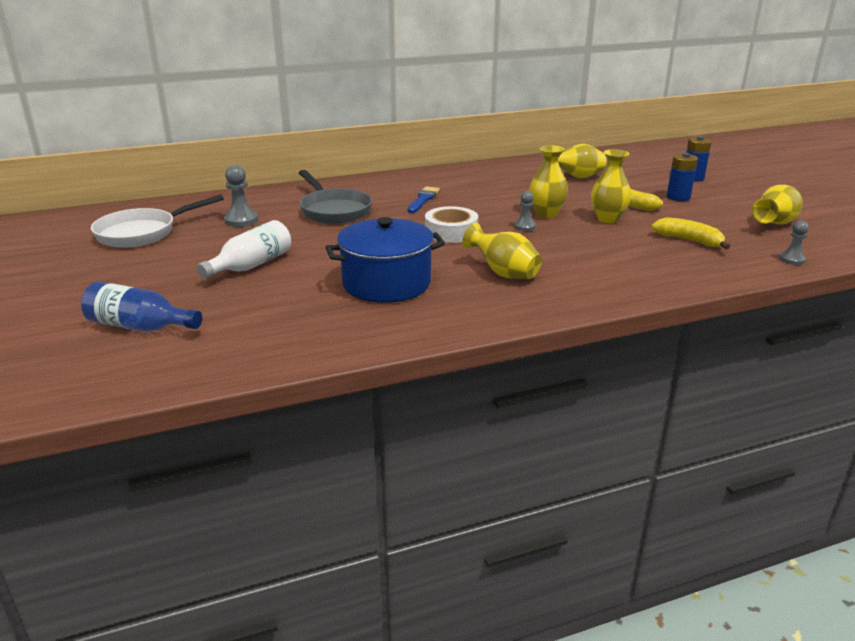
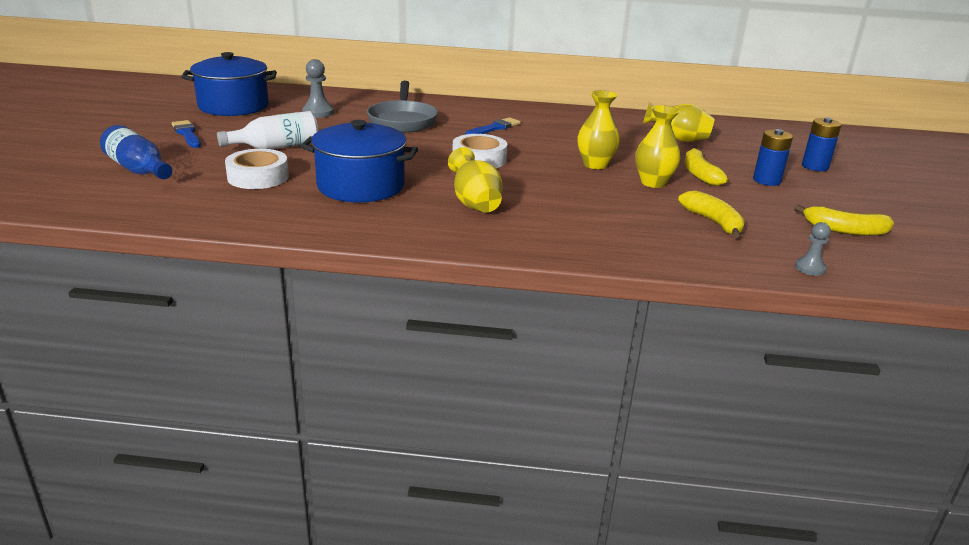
camera: 25 degrees right, 0 degrees up
(135, 274) = (187, 134): none -> blue brush
(142, 233) = (233, 106): white pan -> blue pot
(278, 300) = (258, 177): none -> white tape
(525, 226) = (556, 170): grey pawn -> none
(773, 224) = (844, 230): yellow vase -> yellow banana

